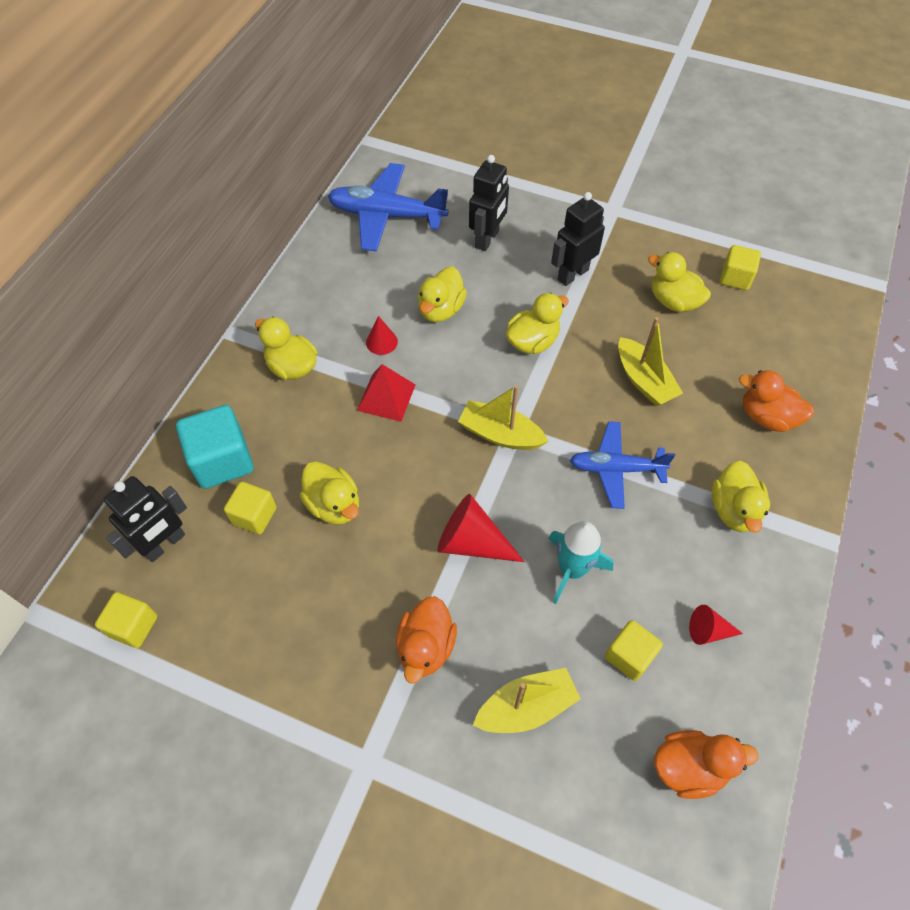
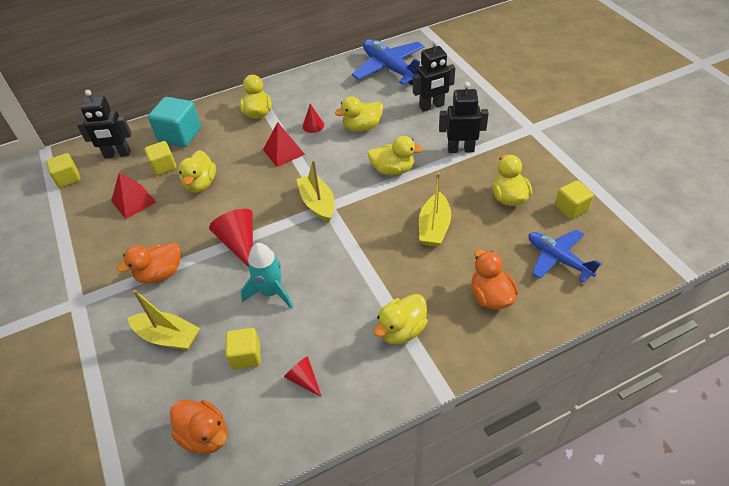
camera: 45 degrees right, 10 degrees down
(273, 588) = (133, 201): none -> red pyramid
(616, 468) = (358, 261): blue plane -> blue plane (558, 259)

